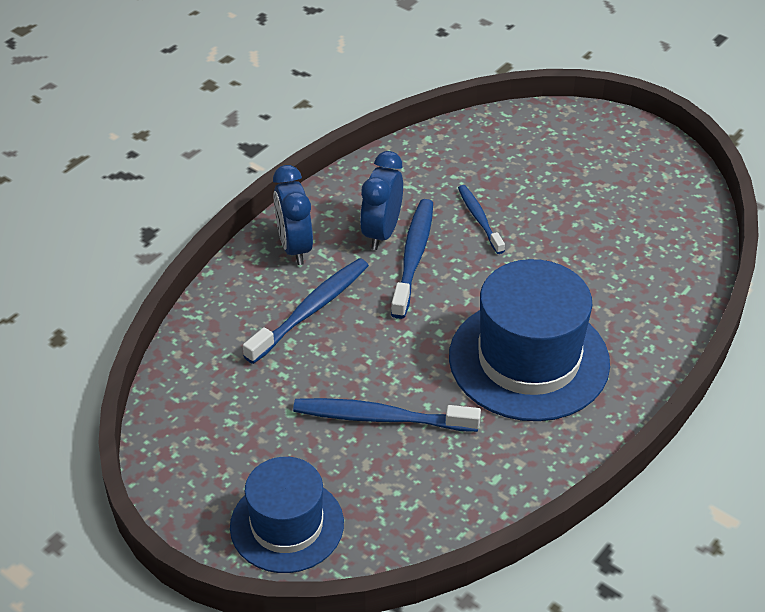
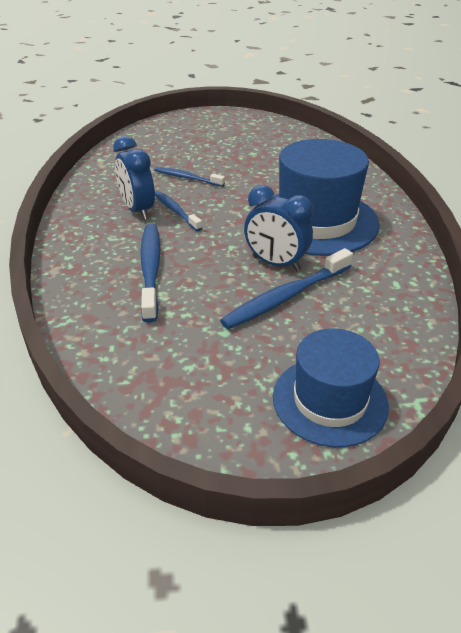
camera: 45 degrees left, 5 degrees down
(295, 247) = (89, 244): blue clock -> blue clock (276, 263)
(413, 257) = (176, 211): blue toothbrush -> blue toothbrush, size x0.63

